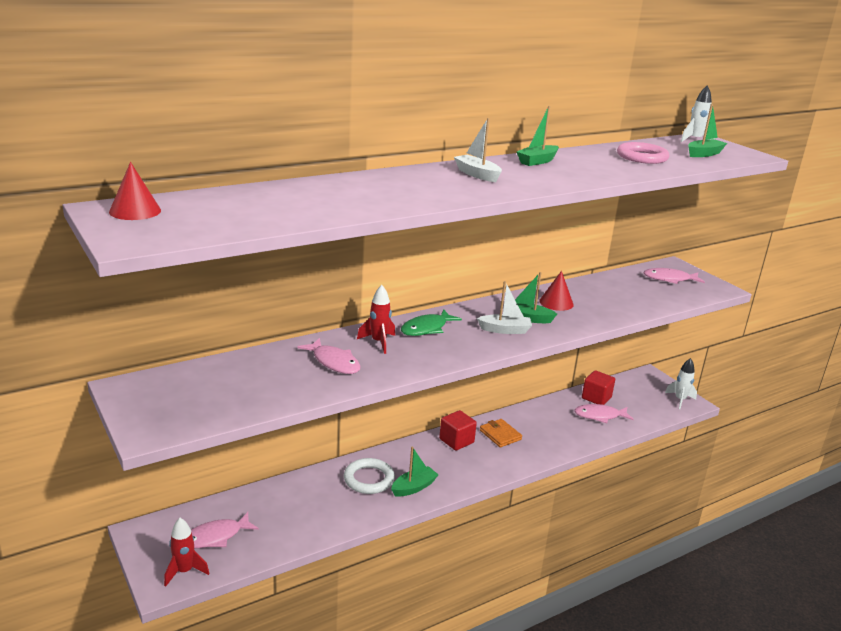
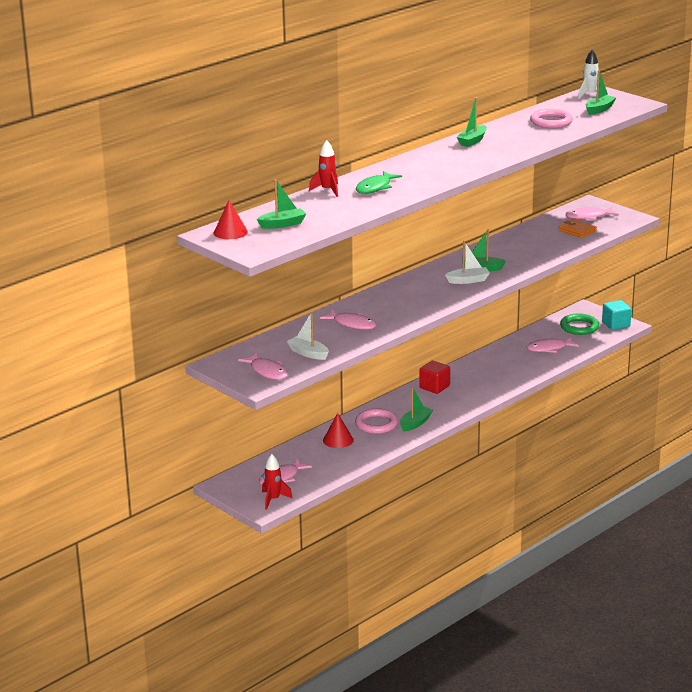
camera: 10 degrees left, 0 degrees up
(177, 412) = (267, 371): none -> pink fish
(215, 212) = (282, 224): none -> green boat
(369, 479) = (376, 424): white ring -> pink ring
(378, 342) = (376, 305): red rocket -> red rocket (327, 190)
(426, 328) = (407, 289): green fish -> green fish (375, 187)
(477, 174) = (434, 162): white boat -> white boat (308, 353)
(500, 435) = (469, 377): orange wallet -> orange wallet (577, 230)
(556, 302) = (500, 252): red cone -> red cone (338, 440)
(596, 398) = (542, 335): red cube -> none
(639, 396) = (579, 327): none -> green ring
(680, 400) = (616, 324): white rocket -> turquoise cube

